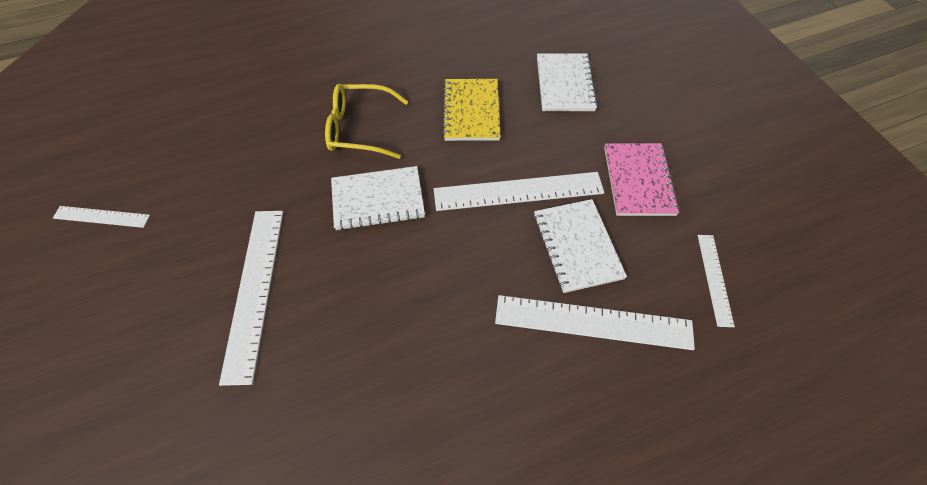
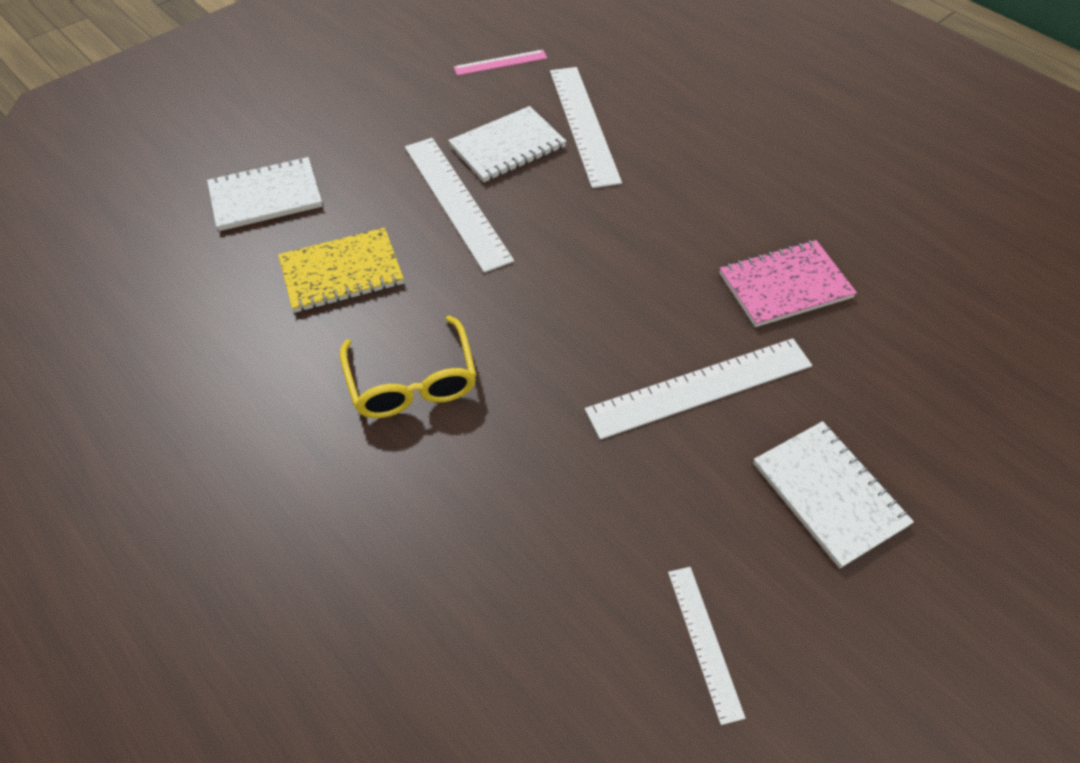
camera: 110 degrees left, 5 degrees down
(378, 199) = (522, 319): white notebook -> white notebook (829, 494)
(638, 181) = (404, 118): pink notebook -> pink notebook (785, 286)
(714, 279) = (500, 63): white ruler -> pink ruler

